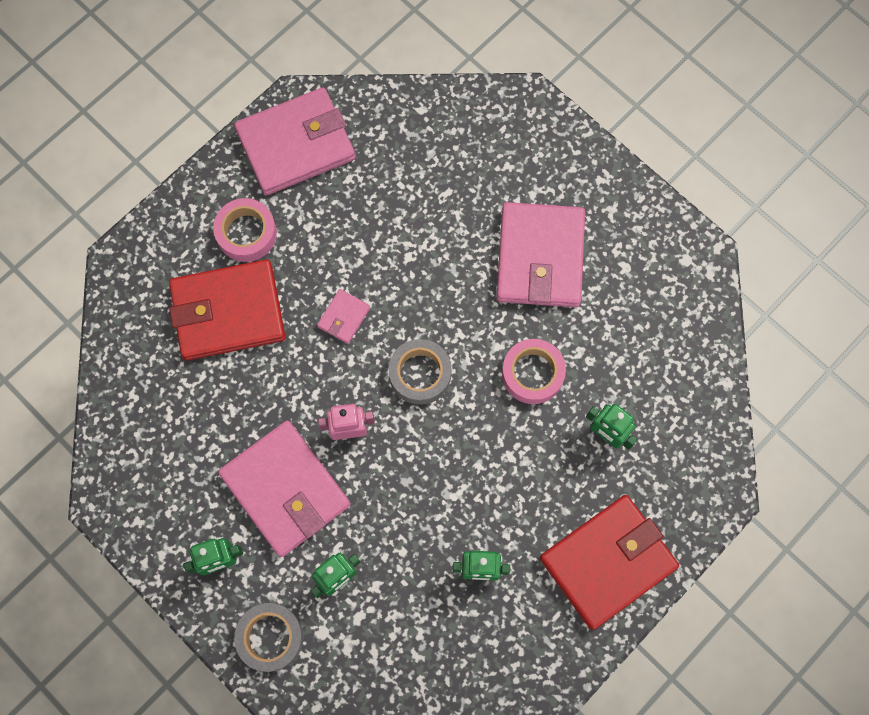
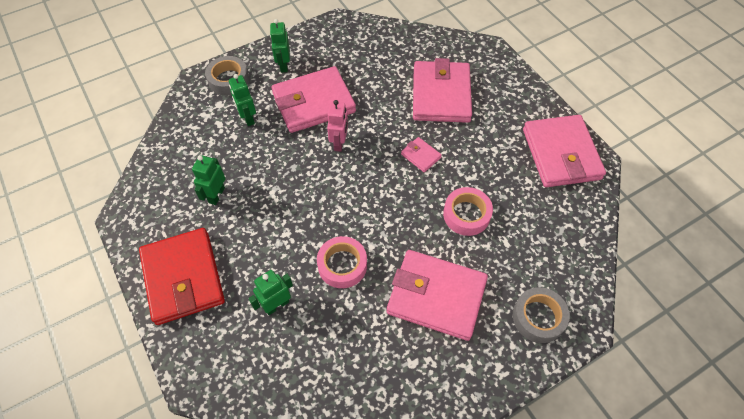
camera: 105 degrees right, 15 degrees down
(228, 312) = (441, 95): red wallet -> pink wallet
(246, 233) = (496, 114): pink tape -> pink tape (466, 214)
(420, 374) = (365, 192): grey tape -> grey tape (538, 317)

